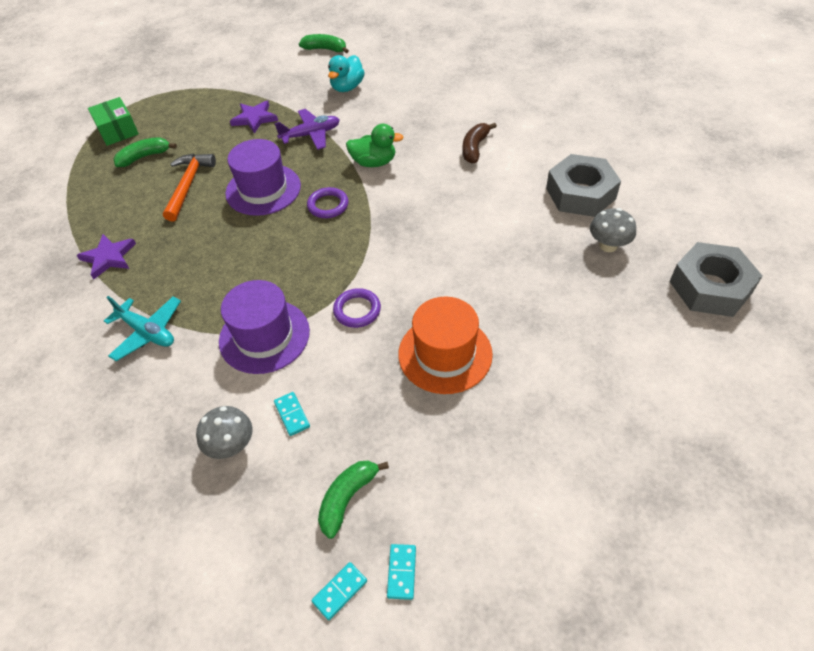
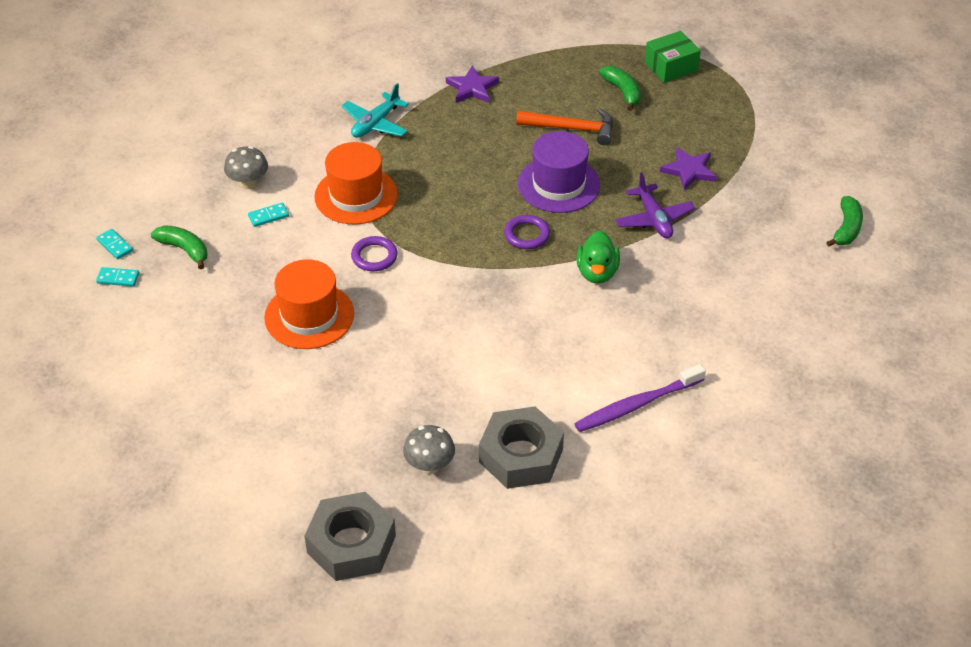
camera: 90 degrees right, 5 degrees down
(264, 336) = (356, 195): purple hat -> orange hat
(347, 87) = (754, 250): turquoise duck -> none
(475, 148) = (617, 365): brown banana -> none
(512, 137) = (637, 404): none -> purple toothbrush

